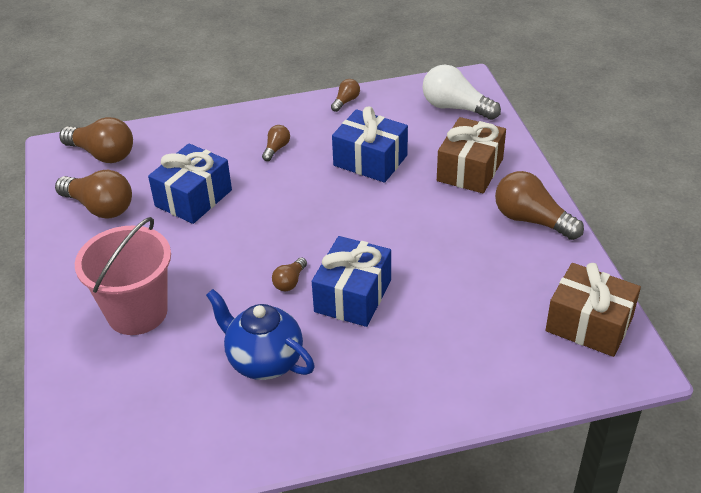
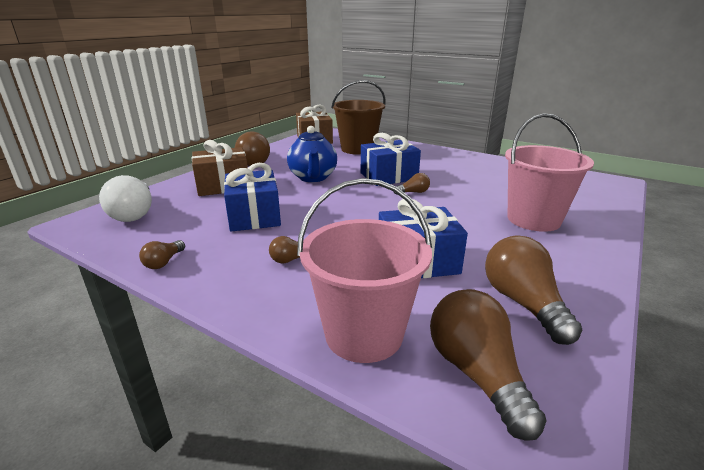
camera: 135 degrees left, 15 degrees down
(174, 138) = (364, 334): none -> pink bucket
(264, 361) = (468, 177): blue teapot -> blue teapot (313, 178)
(346, 101) = (164, 262): brown light bulb -> brown light bulb turned 60 degrees counterclockwise
(487, 340) = (358, 149): none -> brown bucket

